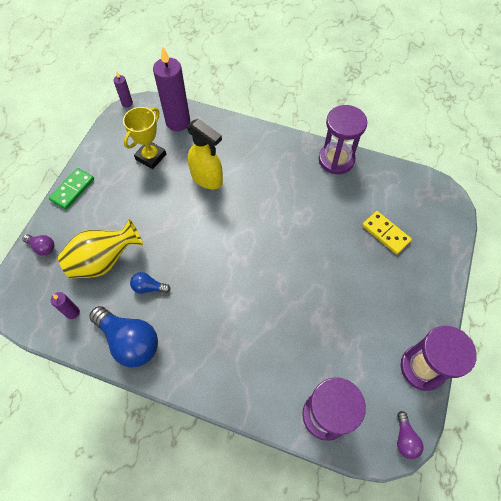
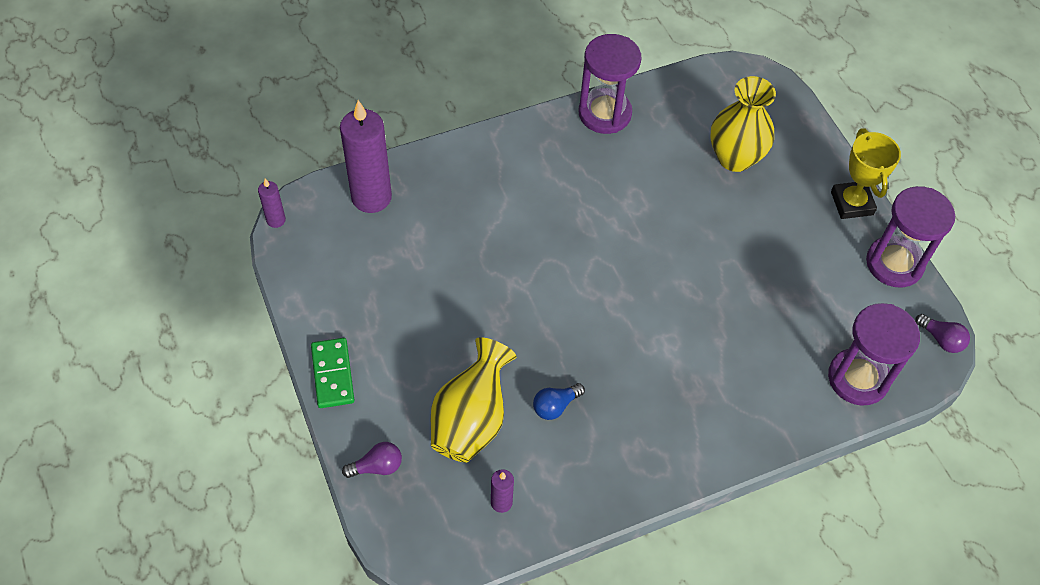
camera: 45 degrees left, 5 degrees down
(129, 341) = (599, 476): blue light bulb -> none
(151, 157) = (386, 263): yellow trophy -> yellow trophy (852, 203)
(207, 178) = (484, 238): yellow spray bottle -> none
(385, 233) = (735, 158): yellow domino -> yellow vase

